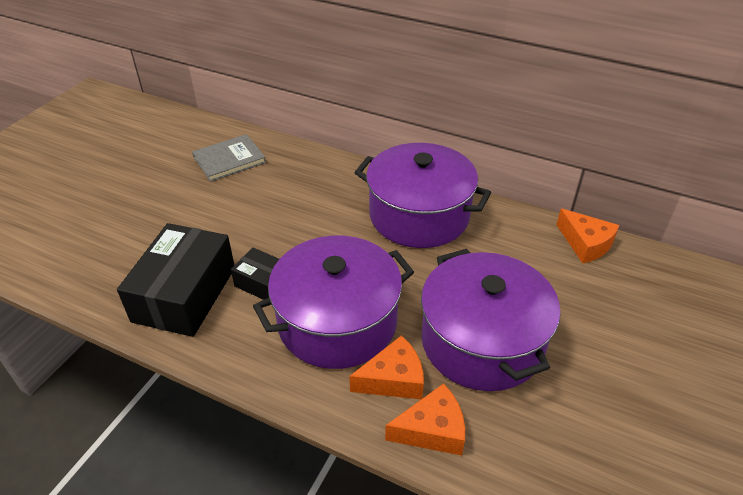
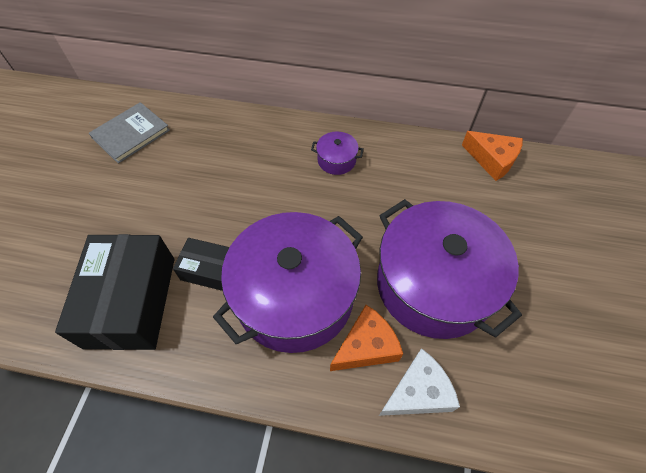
camera: 15 degrees left, 15 degrees up
(419, 215) = (336, 160): purple pot -> purple pot, size x0.40
(432, 430) = (418, 392): orange cheese -> white cheese

